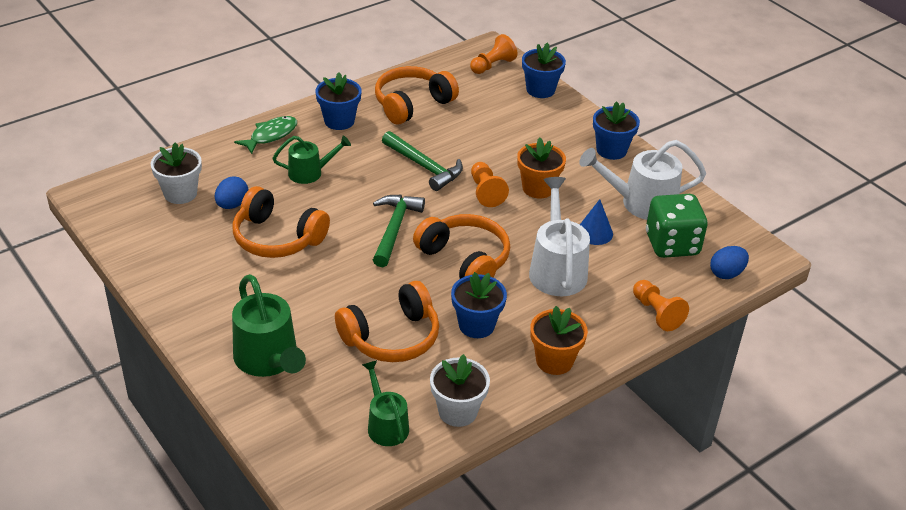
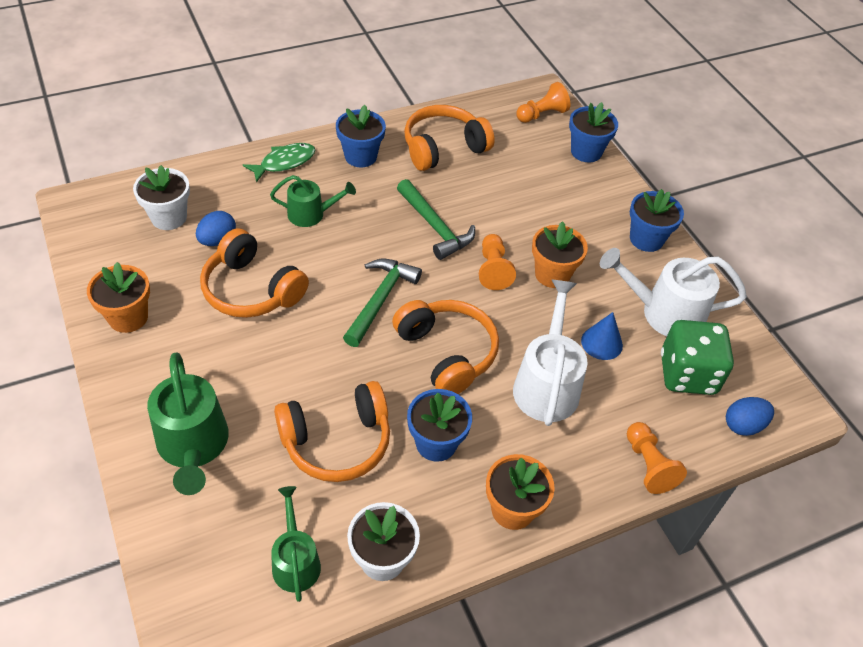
camera: 10 degrees right, 10 degrees up
(173, 275) = (128, 317): none -> orange flower pot

